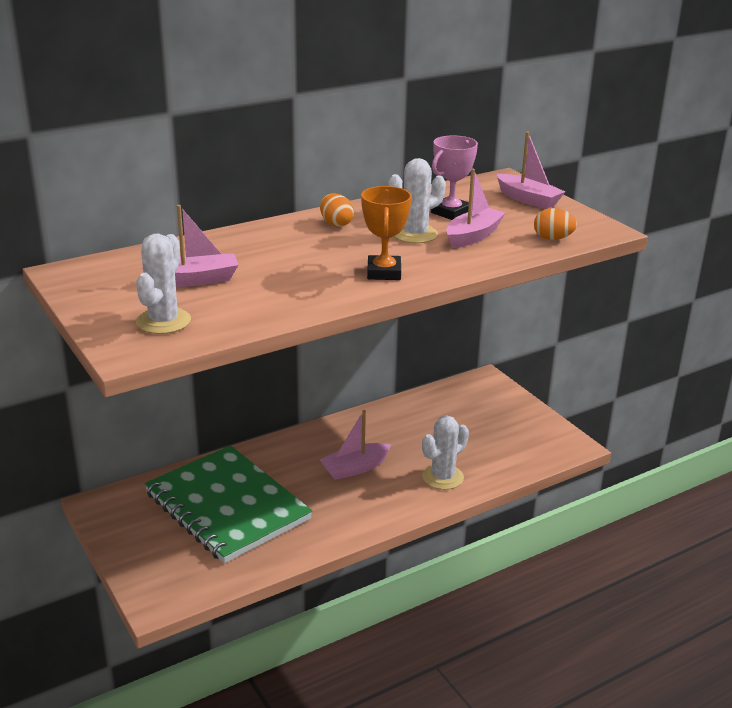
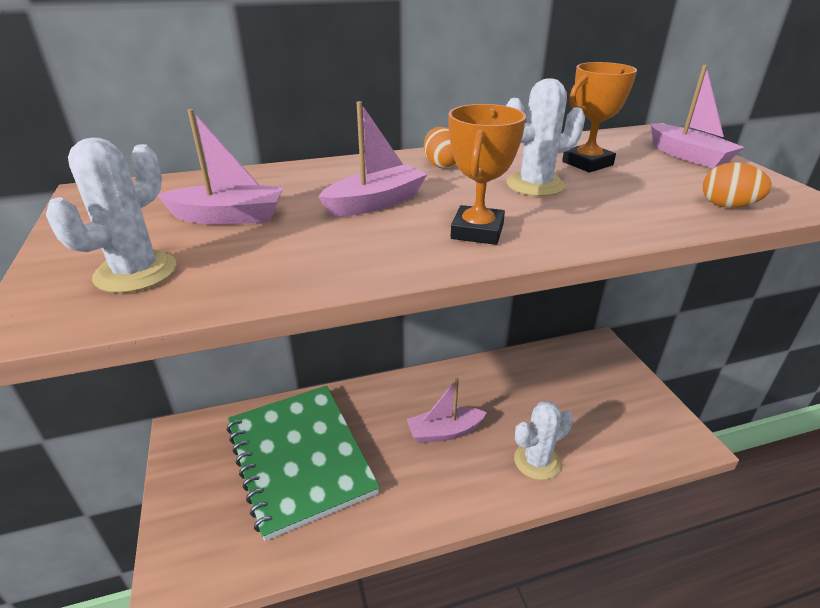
camera: 15 degrees right, 5 degrees up
(451, 213) = (587, 163): pink trophy -> orange trophy
(473, 236) = (613, 193): pink boat -> pink boat (375, 203)

